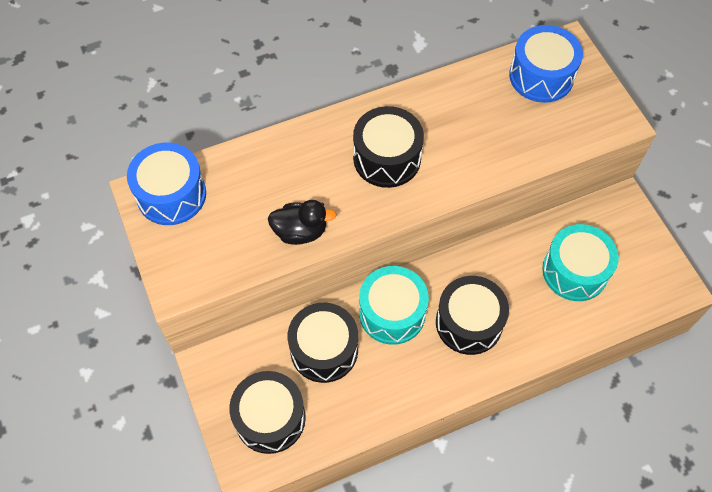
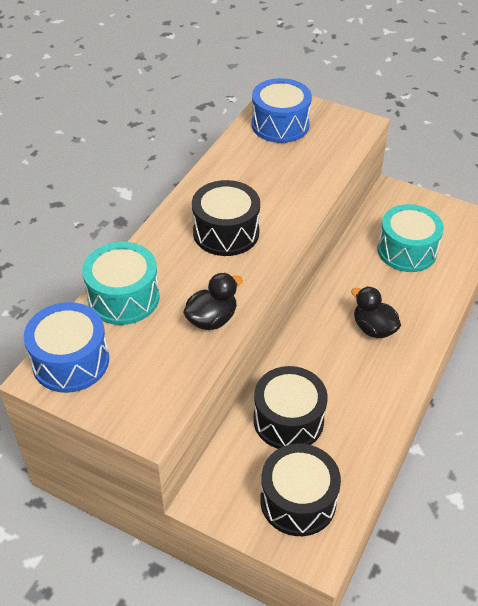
camera: 40 degrees left, 15 degrees down
(392, 313) = (312, 359): turquoise drum -> turquoise drum (123, 297)
(469, 323) = (373, 328): black drum -> black duck

